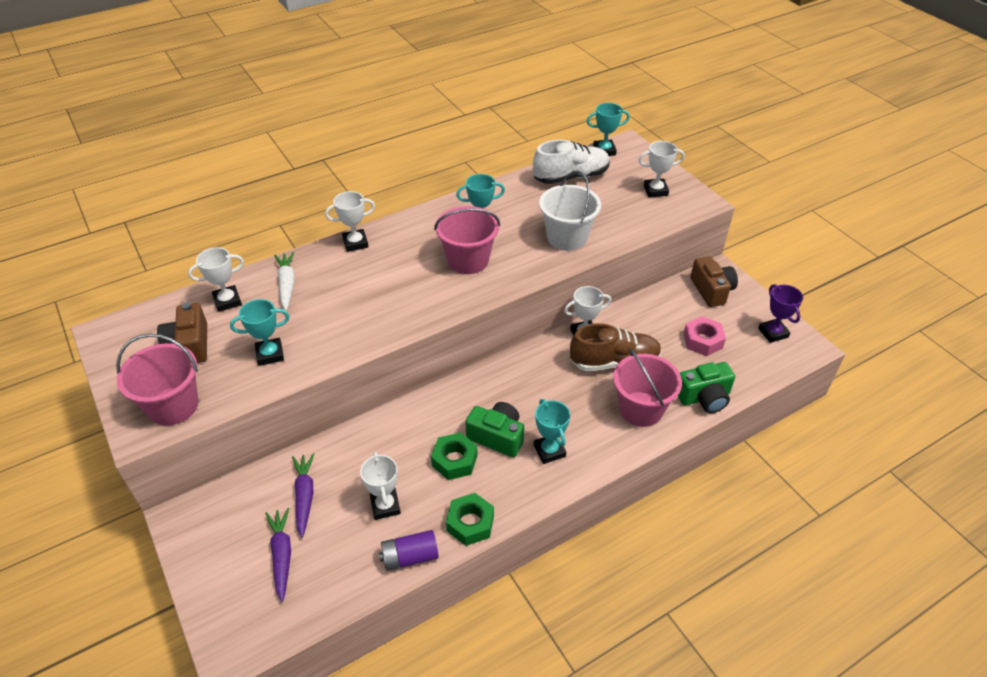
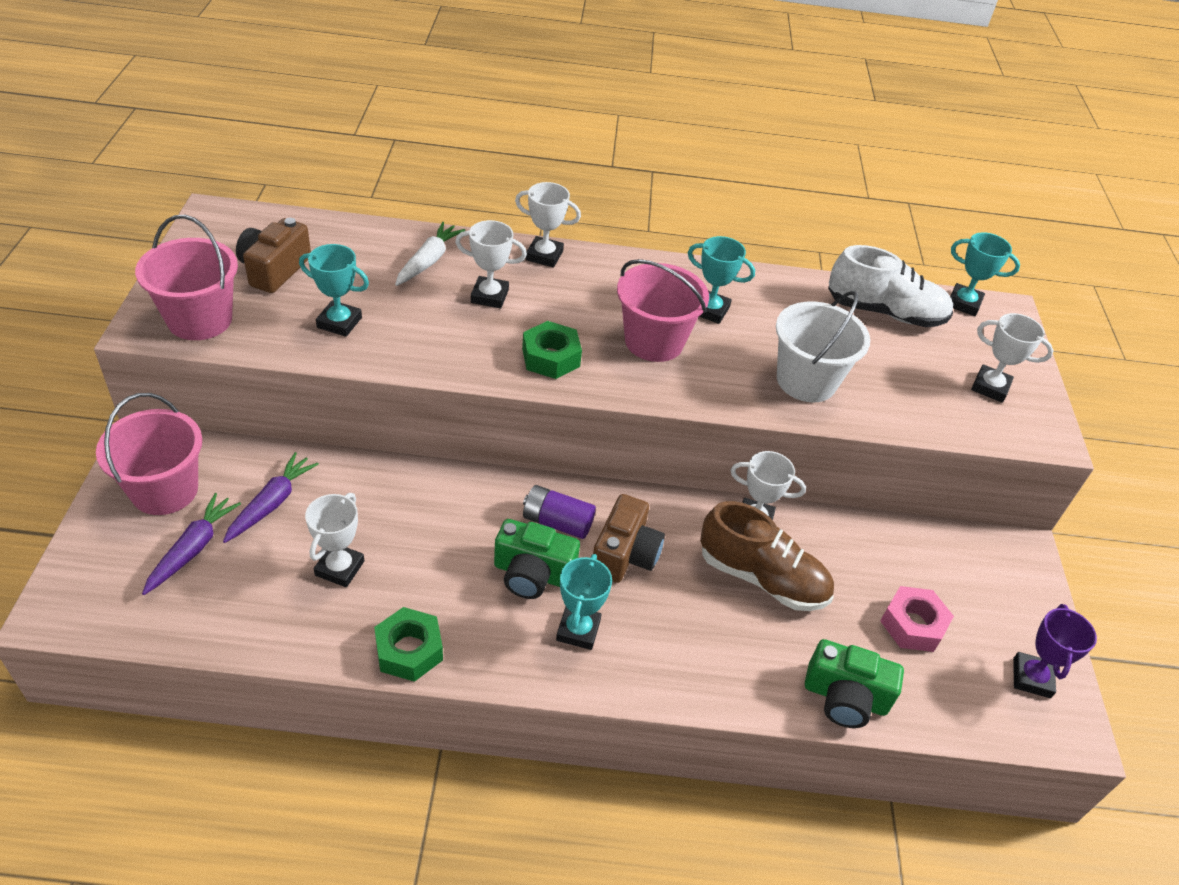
camera: 30 degrees right, 0 degrees up
(227, 301) = (353, 246): white trophy -> white trophy (489, 296)
(410, 557) = (311, 641): purple battery -> purple battery (557, 522)
(454, 460) = (459, 569): green nut -> green nut (551, 357)
(497, 436) = (532, 573): green camera -> green camera turned 135 degrees clockwise
(640, 409) = (742, 656): pink bucket -> pink bucket (164, 490)
(711, 290) = (988, 569): brown camera -> brown camera (625, 554)

